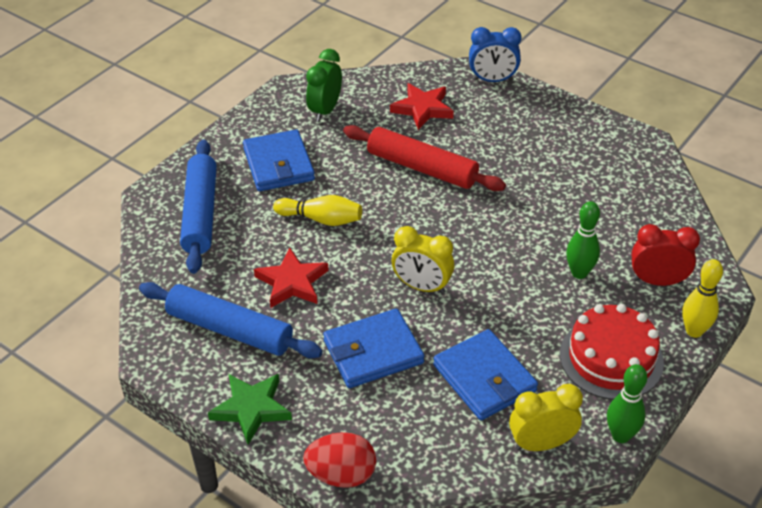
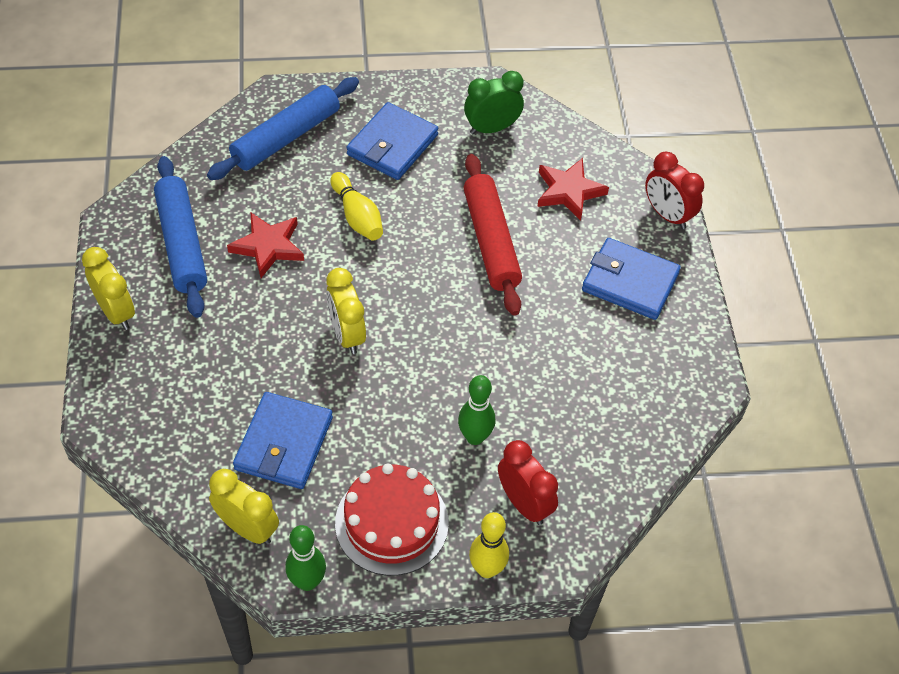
camera: 45 degrees right, 10 degrees up
(251, 409) = (116, 312): green star -> yellow clock
(341, 475) = (101, 412): red egg -> none
(373, 352) = (243, 349): blue wallet -> blue wallet (630, 282)
(492, 80) = (667, 215): blue clock -> red clock

